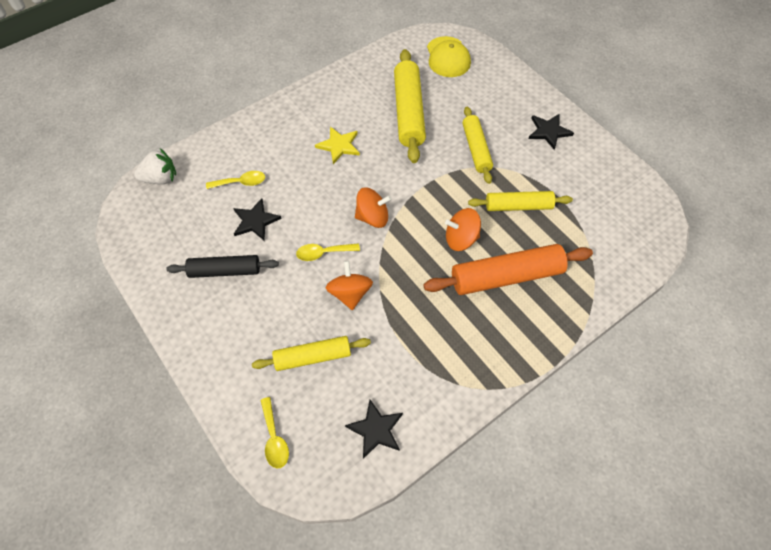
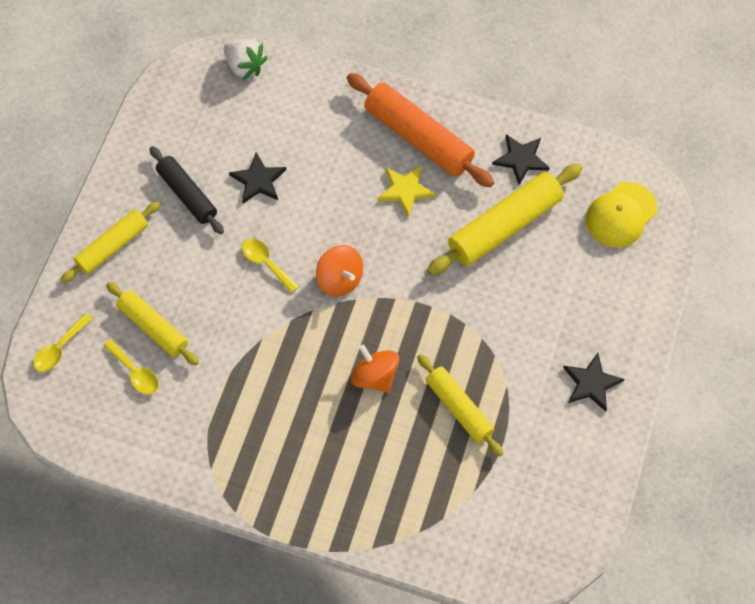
camera: 55 degrees right, 5 degrees up
(241, 182) = (292, 136): yellow spoon -> yellow spoon (135, 372)
(350, 293) = (239, 315): orange spinning top -> none
(376, 429) = (120, 424): black star -> black star (521, 159)
(476, 149) = (505, 323): yellow rolling pin -> yellow rolling pin (113, 246)
(506, 276) = (360, 445): orange rolling pin -> orange rolling pin (418, 137)

